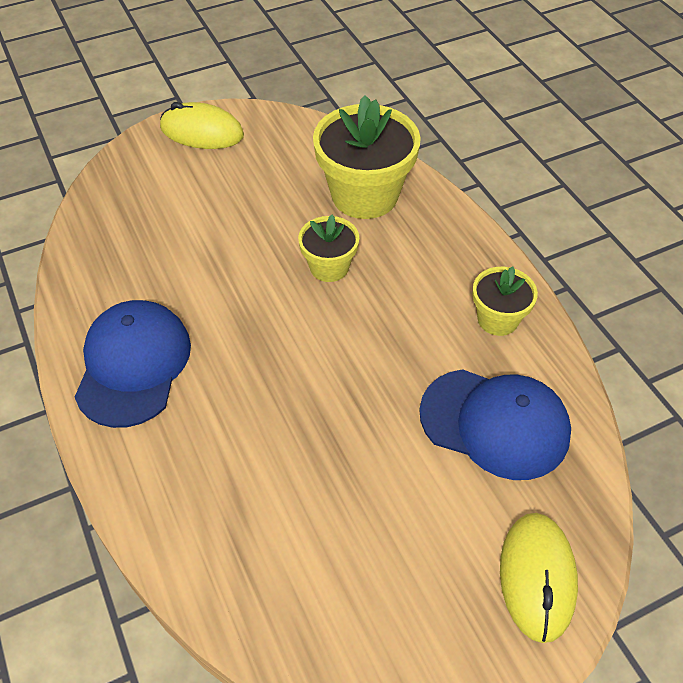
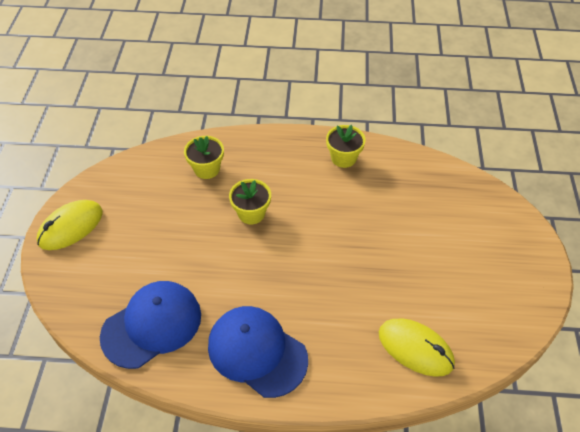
camera: 60 degrees left, 0 degrees up
(364, 195) = (207, 169): yellow flower pot -> yellow flower pot, size x0.55
(495, 423) = (408, 194): blue cap -> blue cap (152, 325)
(537, 577) = (502, 223): yellow mouse -> yellow mouse (415, 348)

